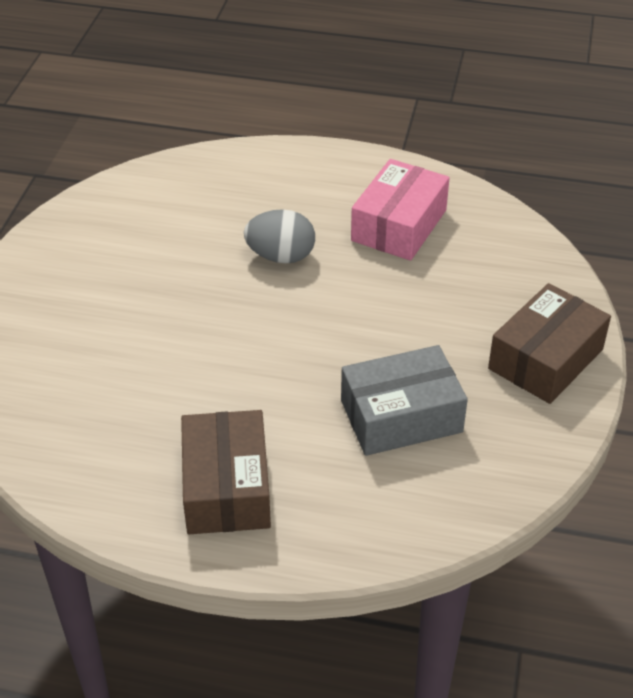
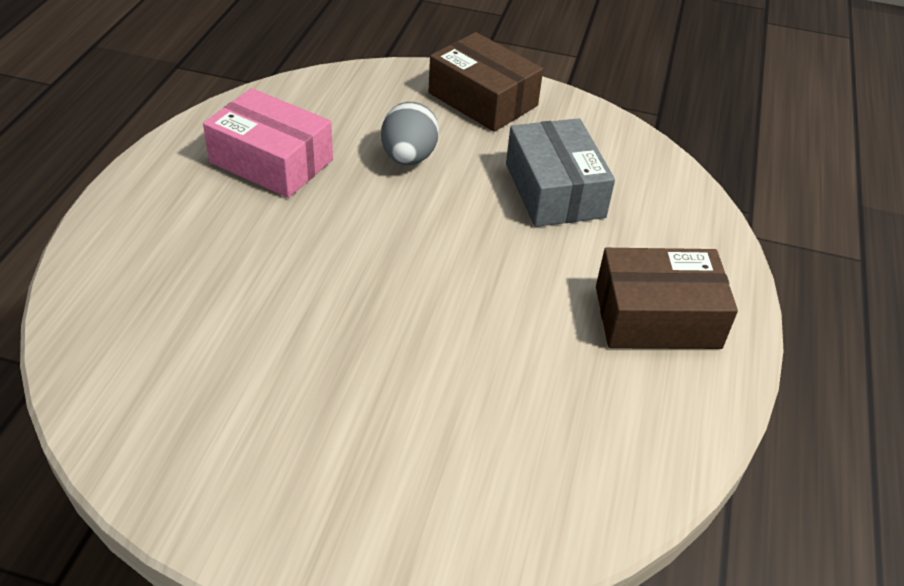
camera: 90 degrees left, 0 degrees up
(281, 256) = (302, 255): grey egg -> grey egg (408, 158)

